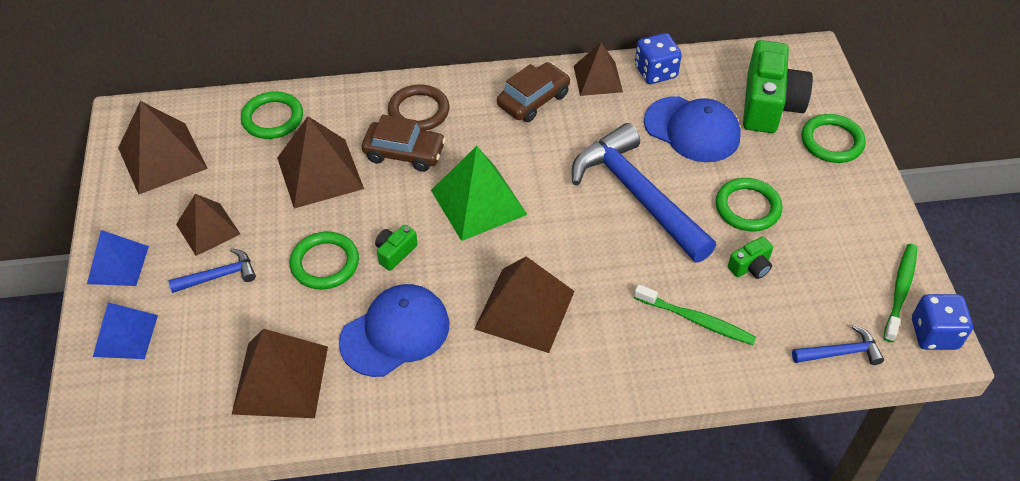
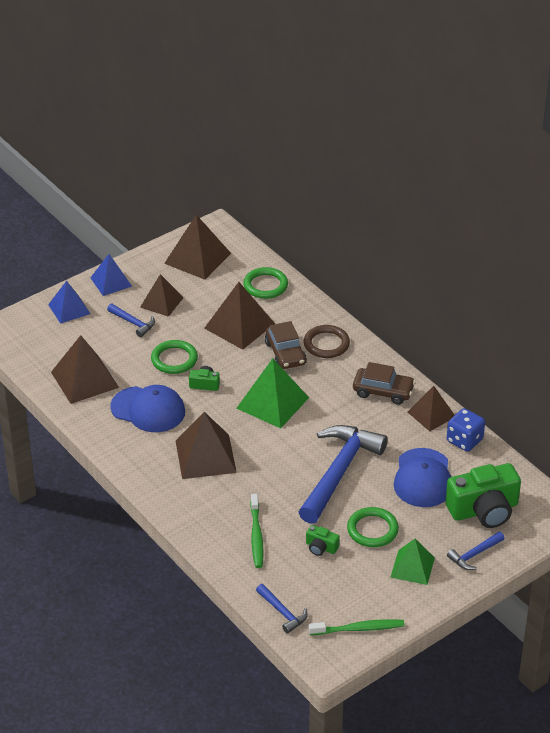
camera: 60 degrees right, 10 degrees down
(825, 200) = (412, 567): none -> green pyramid
(832, 141) = (474, 554): green ring -> blue hammer
(934, 334) = (334, 656): blue dice -> none

